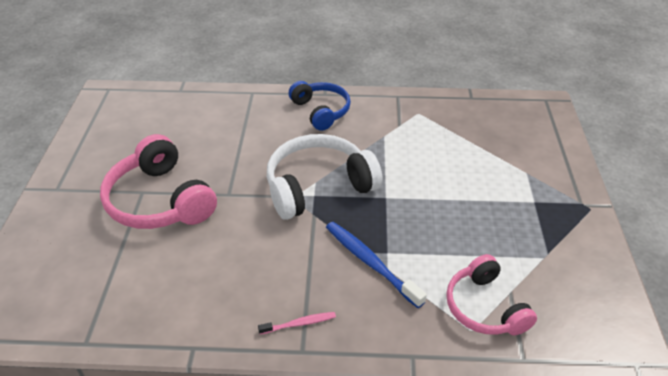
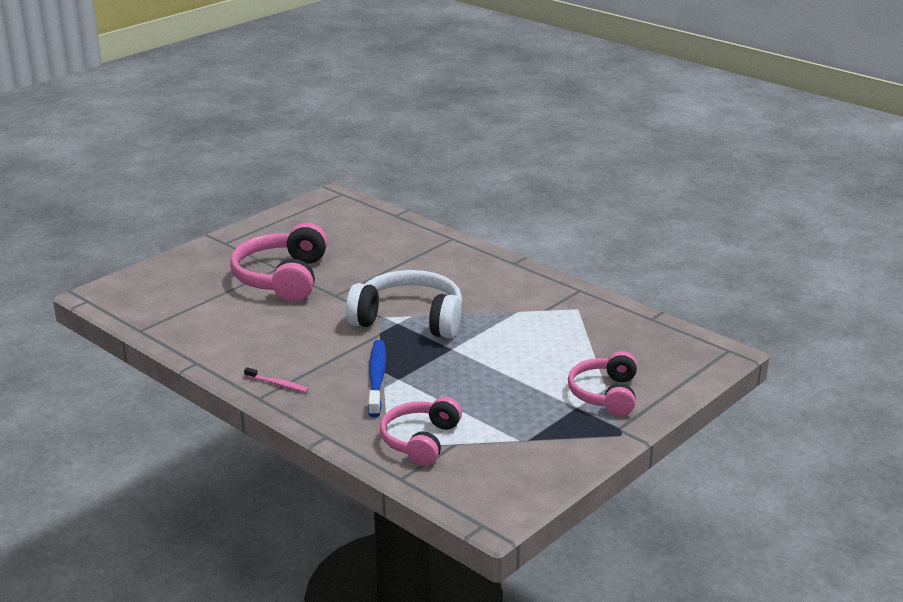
camera: 40 degrees right, 15 degrees down
(321, 111) = (490, 273): blue headphones -> none
(534, 179) = (605, 394): none -> pink headphones

